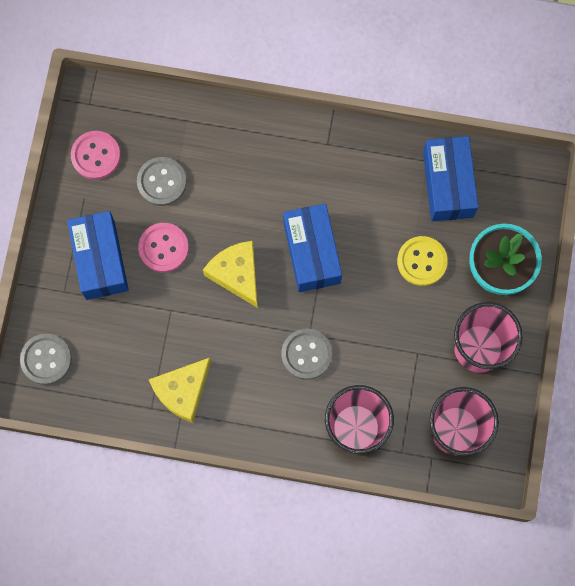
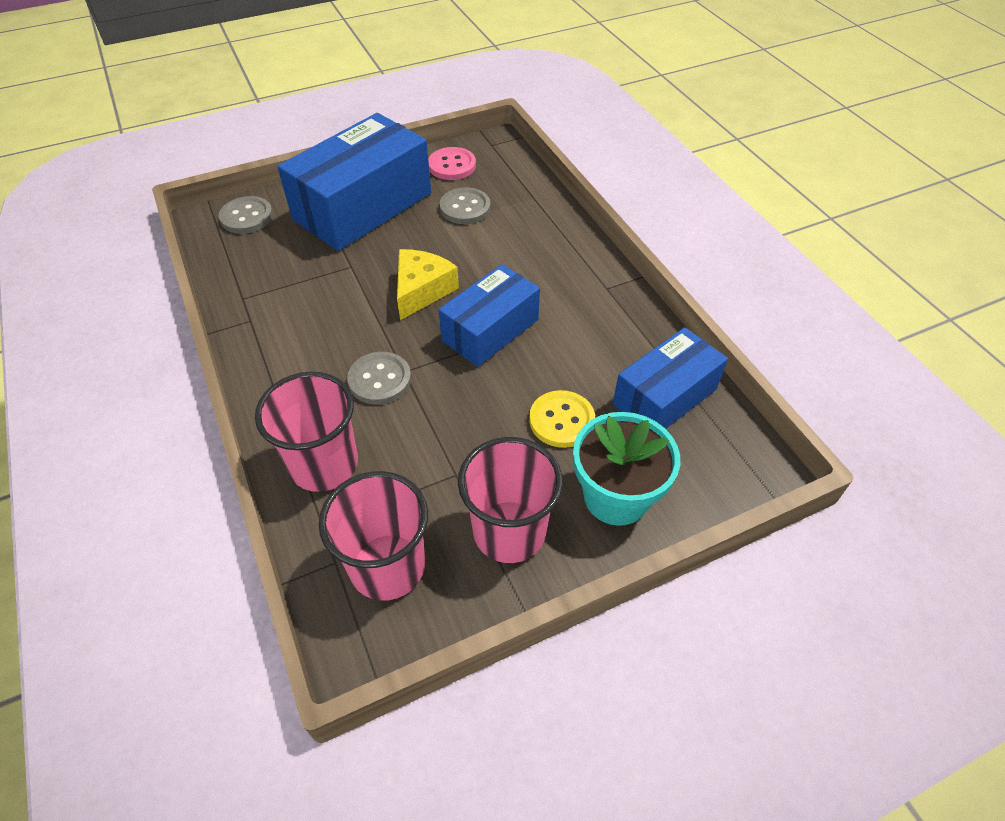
camera: 55 degrees right, 25 degrees down
(100, 260) = (363, 206): blue box -> blue box, size x1.63
(163, 248) = (406, 235): pink button -> none
(183, 391) = (274, 310): yellow cheese -> none

